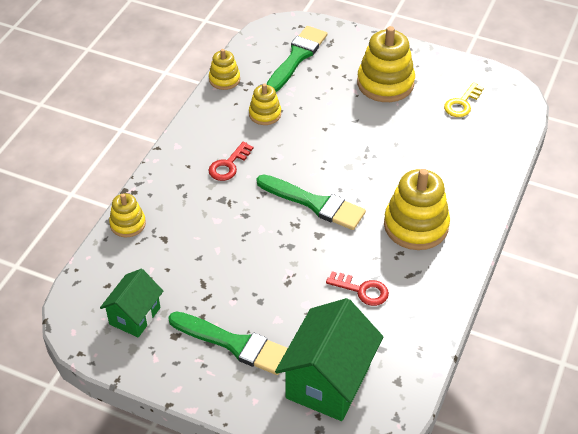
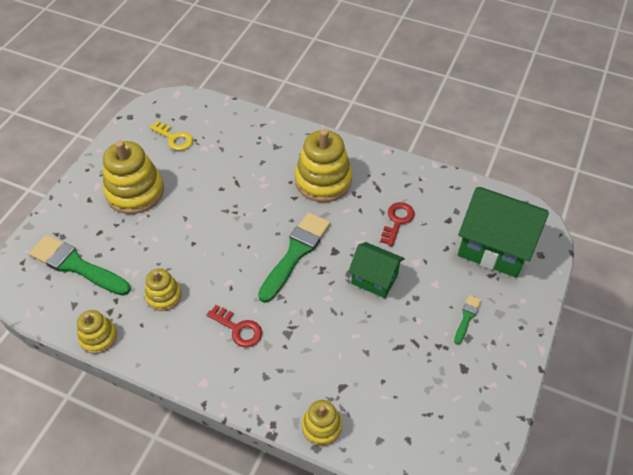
camera: 90 degrees left, 5 degrees up
(135, 316) = (445, 408): green house -> green house (374, 279)
(234, 344) = (467, 317): green brush -> green brush, size x0.48

